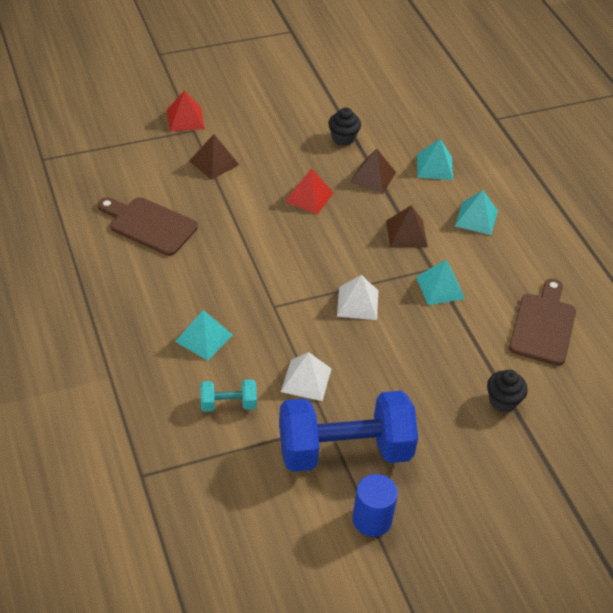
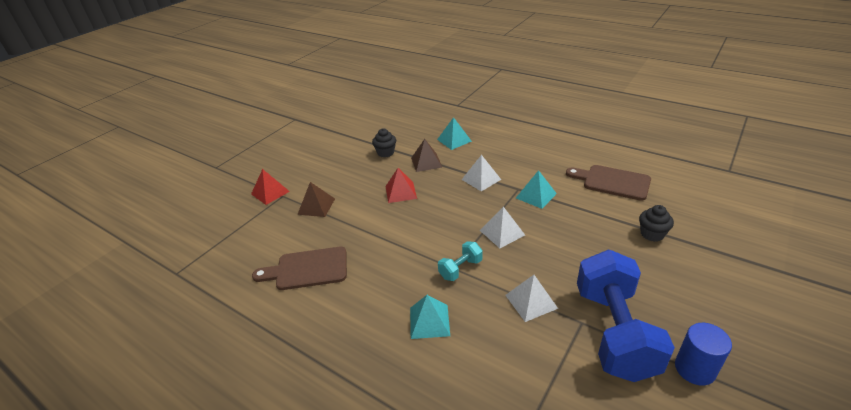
camera: 30 degrees left, 10 degrees down
(228, 404) = (501, 358): turquoise dumbbell -> turquoise dumbbell (460, 269)
(344, 450) = (614, 332): blue dumbbell -> blue dumbbell turned 45 degrees counterclockwise
(406, 233) = (481, 179): brown pyramid -> white pyramid
(476, 218) = (507, 152): turquoise pyramid -> none
(543, 325) = (612, 182): brown cutting board -> brown cutting board turned 45 degrees counterclockwise

